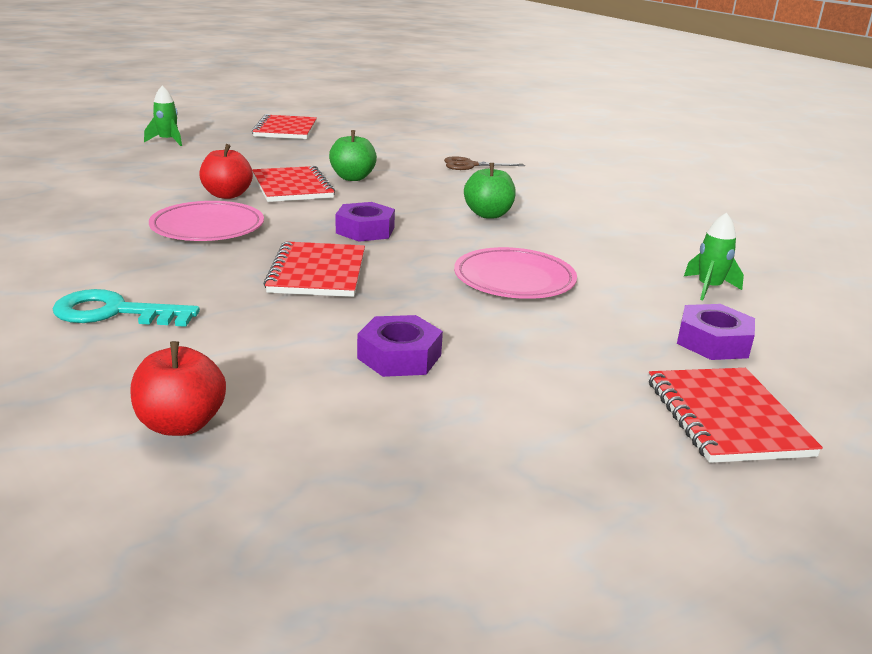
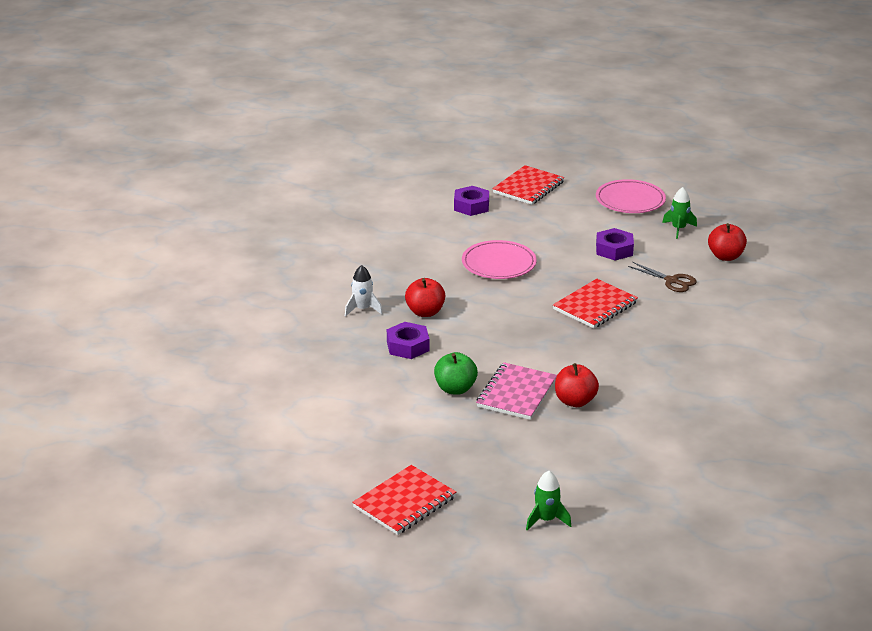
camera: 135 degrees left, 5 degrees up
(115, 312) = (720, 318): turquoise key -> none
(207, 227) = (621, 368): pink plate -> pink plate (630, 200)
(292, 187) = (516, 393): red notebook -> pink notebook
(365, 230) = (525, 328): purple nut -> purple nut (408, 346)
(469, 165) = (335, 371): brown scissors -> brown scissors (672, 281)
(488, 214) = (425, 312): green apple -> red apple
(545, 201) = (362, 309): none -> white rocket
(709, 288) = (412, 223): green rocket -> green rocket (678, 229)

